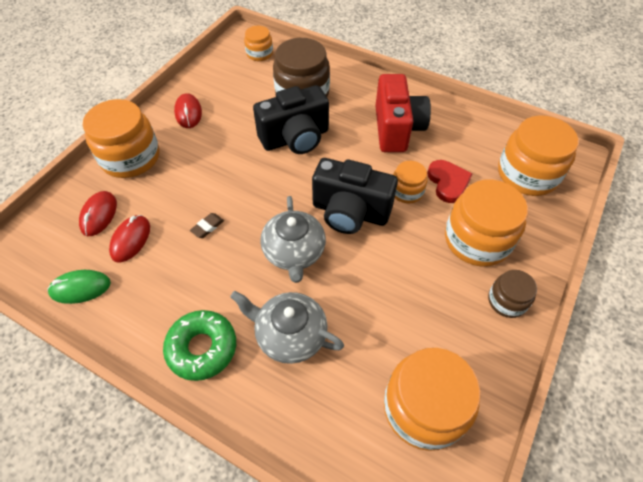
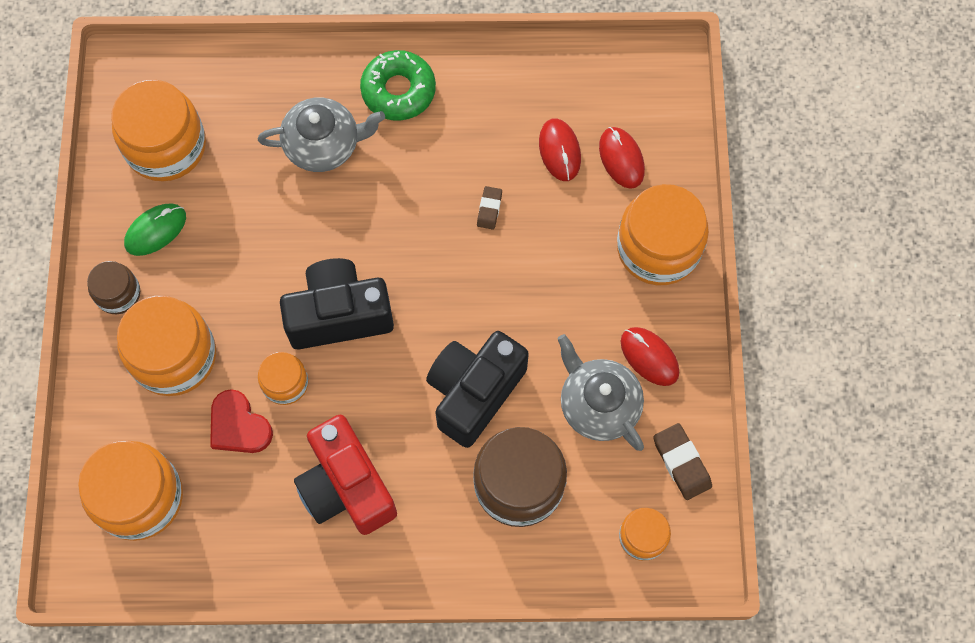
camera: 150 degrees right, 15 degrees up
(80, 288) = (562, 79): green mouse -> green mouse (155, 230)
(215, 69) = (681, 463): none -> brown eraser
(294, 252) = (373, 230): grey teapot -> grey teapot (598, 404)

